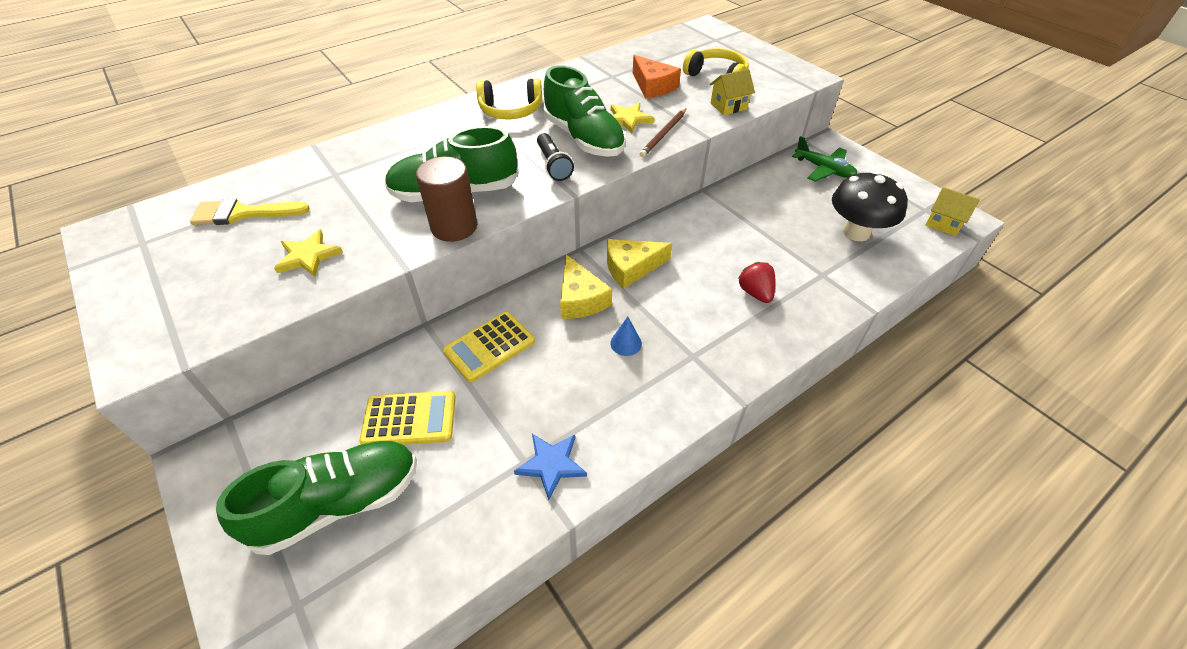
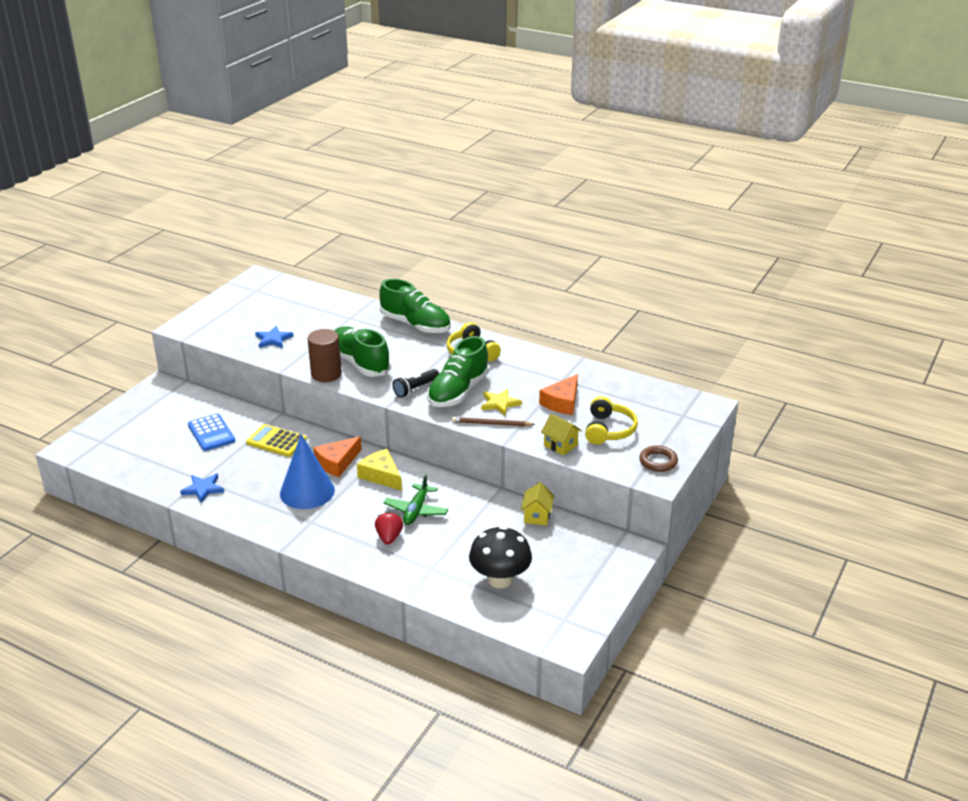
camera: 65 degrees right, 15 degrees down
(243, 213) = (296, 306): yellow brush -> none
(308, 256) = (273, 339): yellow star -> blue star
(338, 504) = (153, 431): green shoe -> green shoe (415, 325)
(409, 419) = (211, 433): yellow calculator -> blue calculator
(580, 299) = (337, 462): yellow cheese -> orange cheese
(626, 343) = (307, 491): blue cone -> blue cone, size x2.47
(755, 293) = (389, 537): red strawberry -> red strawberry turned 45 degrees counterclockwise
(781, 68) = (658, 461): none -> brown ring
(824, 169) = (584, 549): green plane -> green plane (416, 510)
(943, 224) = (550, 632): yellow house -> yellow house (537, 516)

